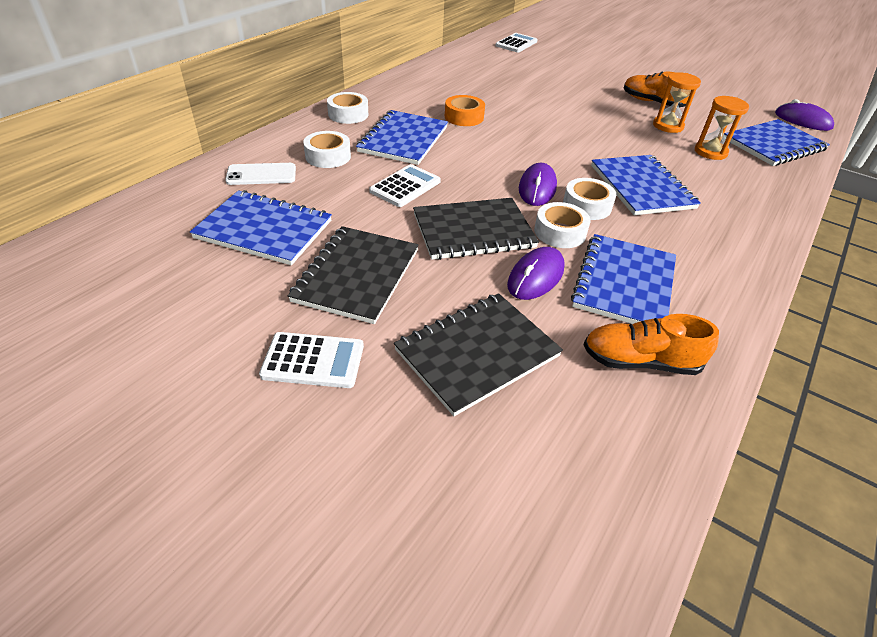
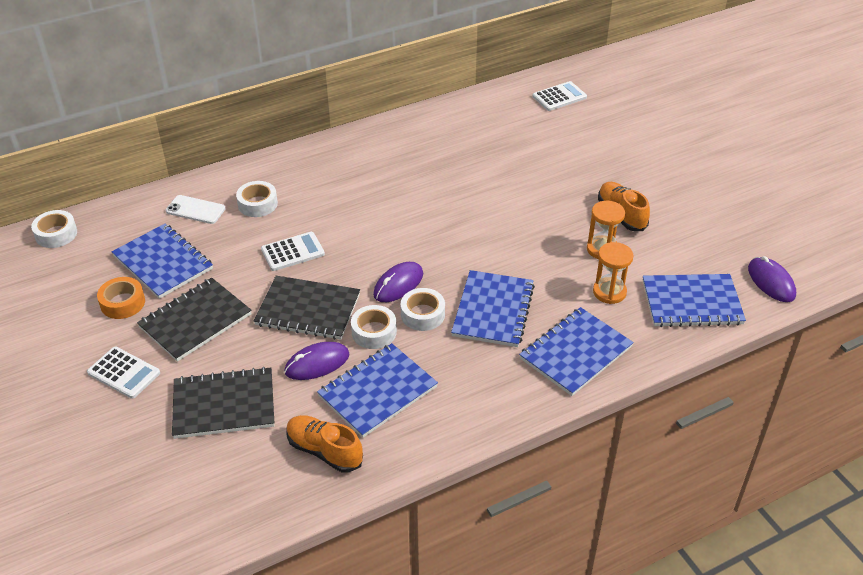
camera: 30 degrees right, 0 degrees up
(348, 114) = (309, 160): white tape -> white tape (56, 234)
(403, 139) = (332, 201): blue notebook -> blue notebook (575, 353)
(464, 117) = (409, 188): orange tape -> orange tape (123, 303)

